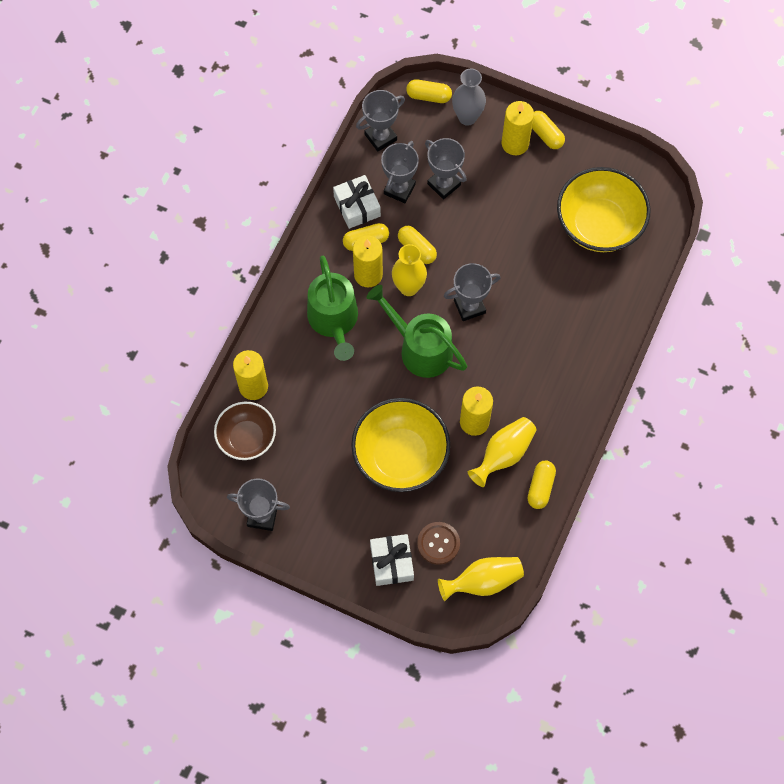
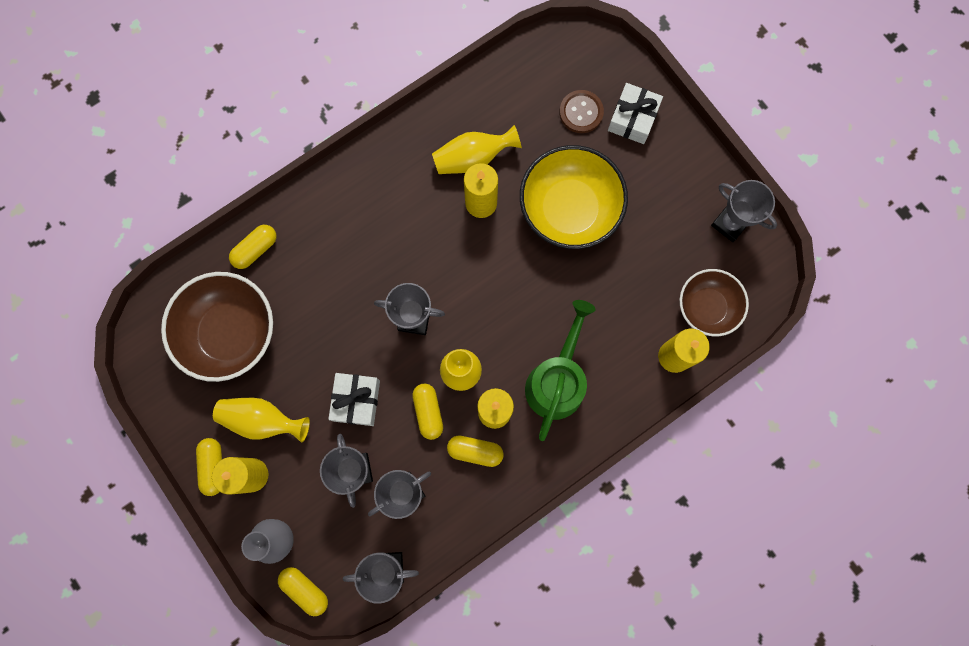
camera: 150 degrees left, 10 degrees up
(357, 206) = (461, 497): white gift -> white gift (356, 400)
(420, 348) = (488, 303): green watering can -> none
(483, 581) = (561, 59): yellow vase -> yellow vase (262, 420)
(540, 487) = (458, 111): yellow capsule -> yellow capsule (256, 249)
(599, 224) = (230, 333): yellow bowl -> brown bowl

